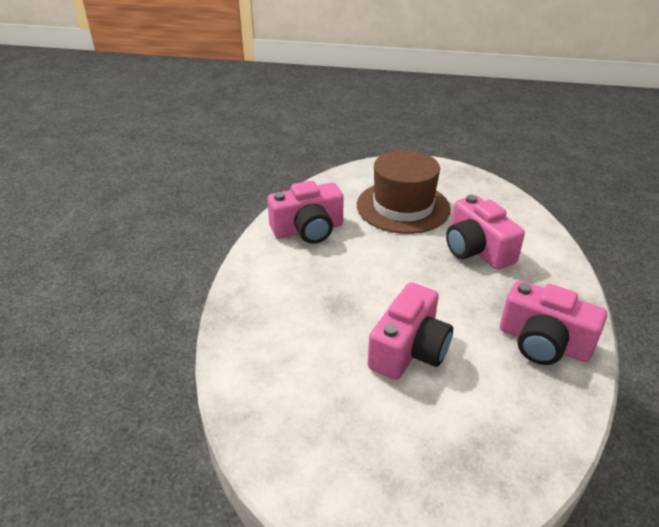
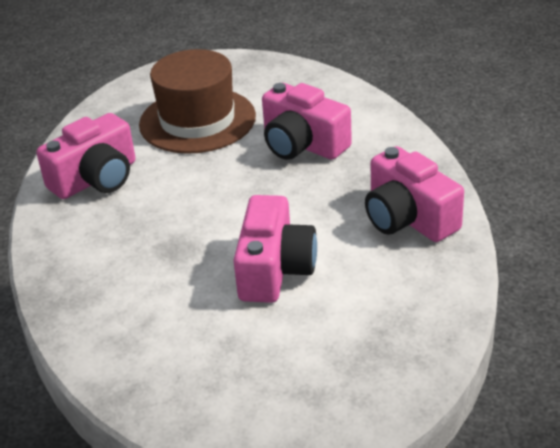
camera: 20 degrees left, 0 degrees up
(543, 342) = (408, 218): pink camera -> pink camera turned 45 degrees clockwise

